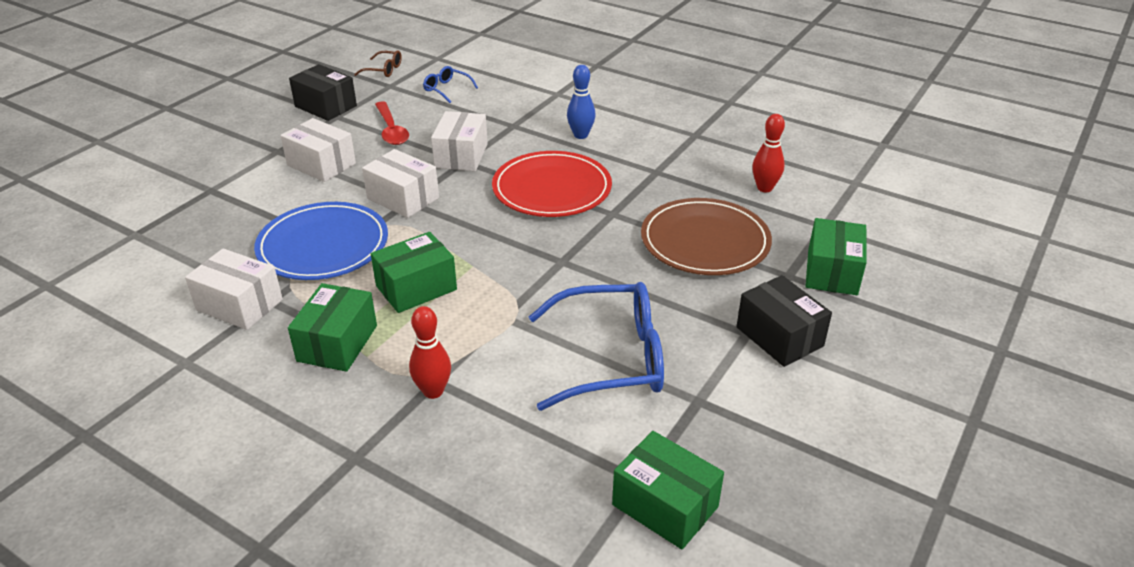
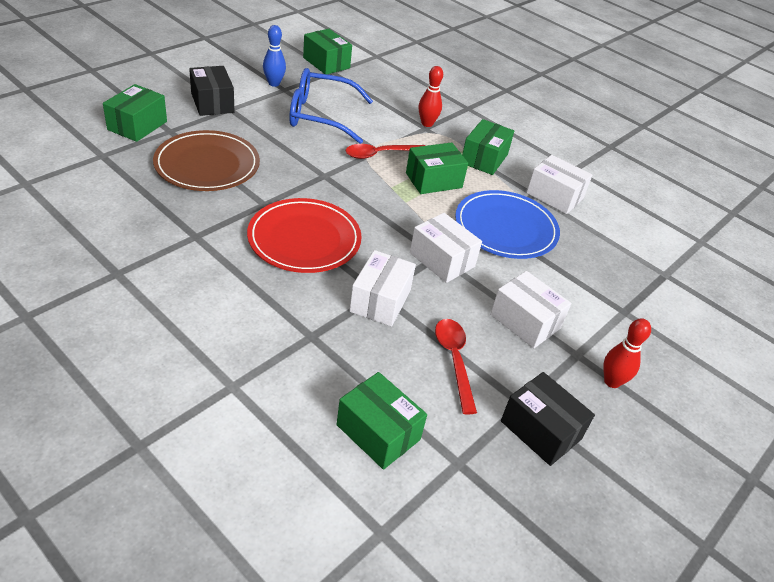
camera: 175 degrees left, 5 degrees up
(383, 70) = (469, 512): brown glasses -> none
(447, 89) = (378, 432): blue glasses -> green box
(499, 310) = (379, 154): none -> red spoon
(580, 135) = (242, 301): blue bowling pin -> blue bowling pin (274, 83)
(764, 188) = (112, 196): red bowling pin -> red bowling pin (612, 381)

